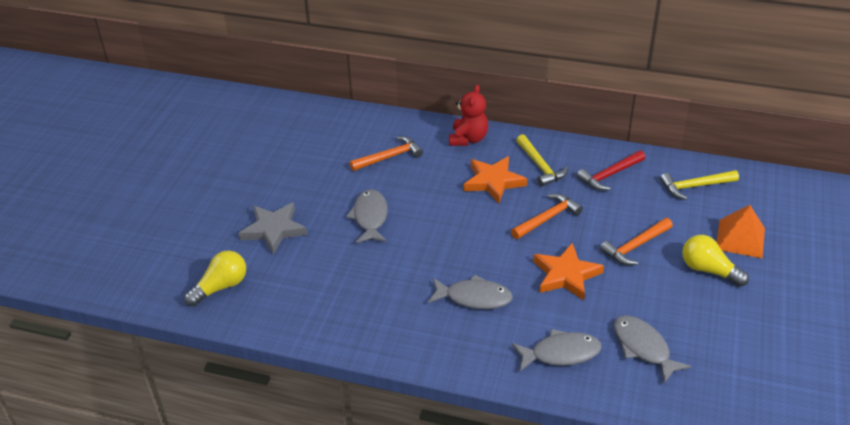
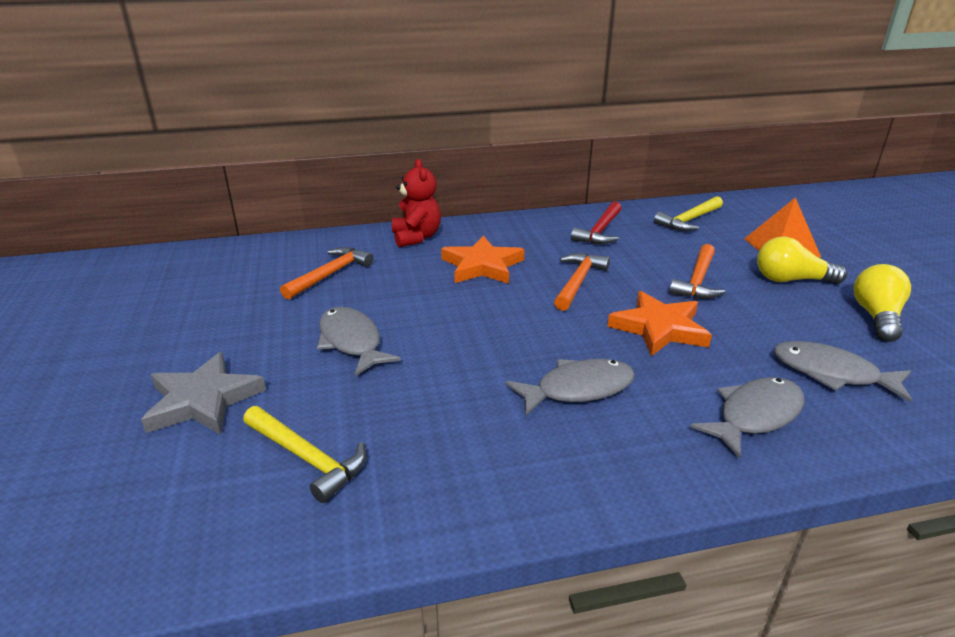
camera: 30 degrees left, 10 degrees down
(221, 287) = (140, 520): yellow light bulb -> yellow light bulb (876, 317)
(540, 166) = (521, 241): yellow hammer -> yellow hammer (307, 458)

